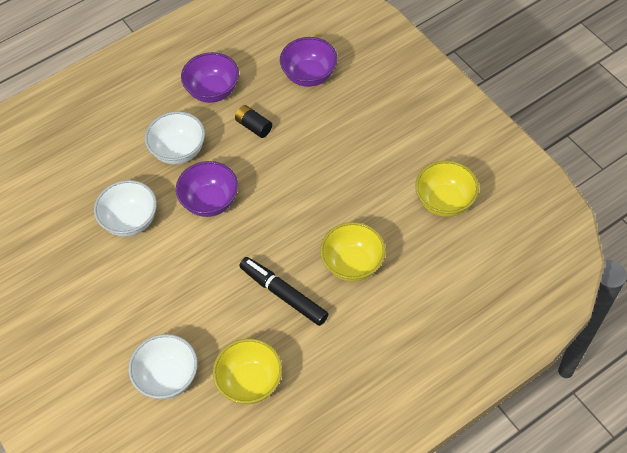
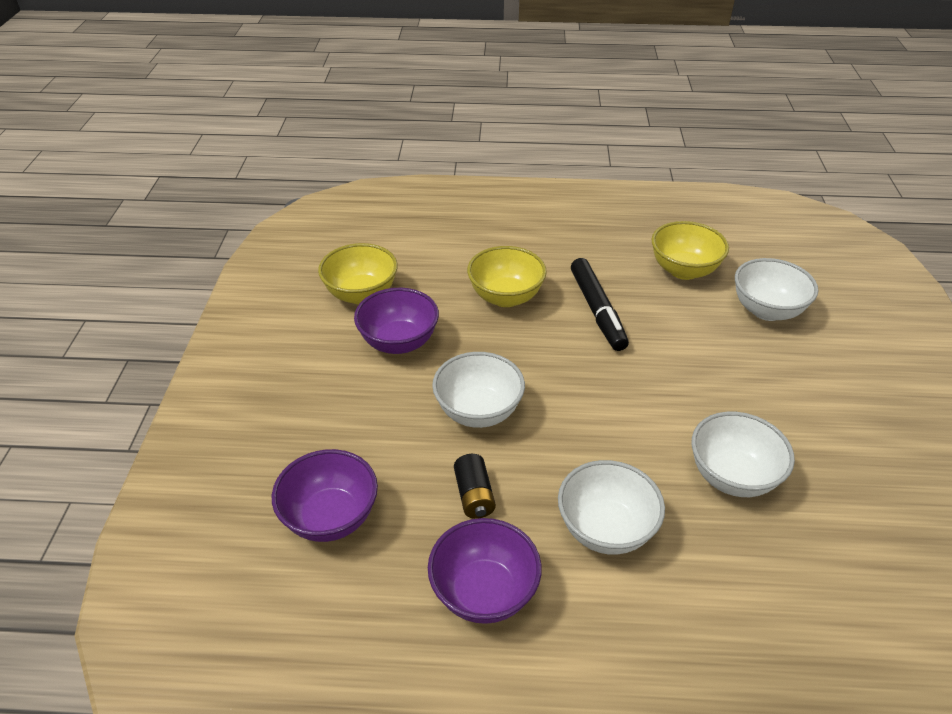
camera: 145 degrees left, 15 degrees down
(210, 202) = (609, 437): purple bowl -> purple bowl (399, 342)
(292, 170) = (478, 411): none -> white bowl

